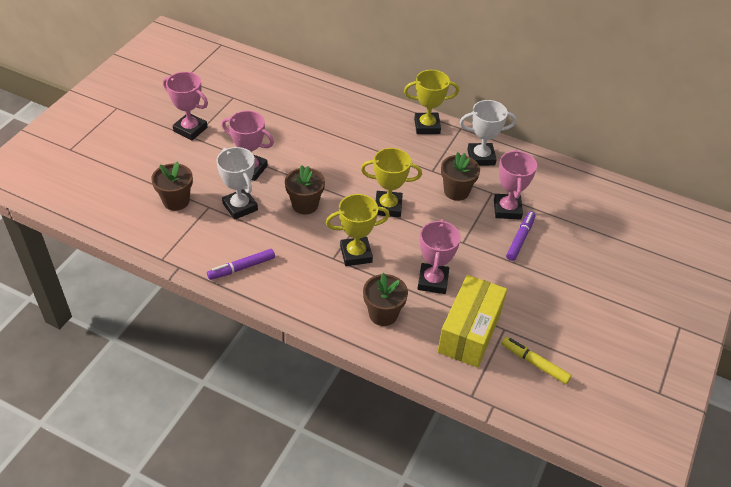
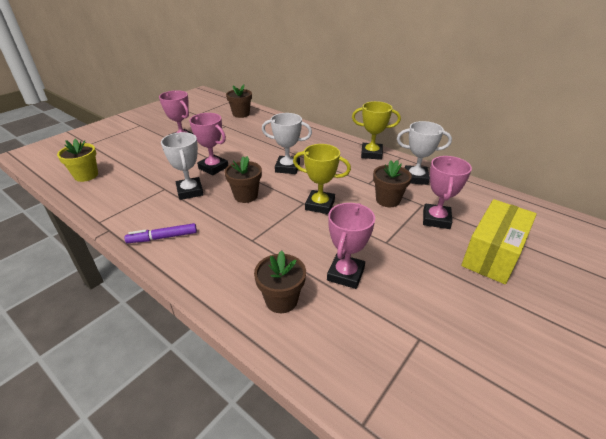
camera: 15 degrees right, 10 degrees down
(103, 199) = (86, 175): none -> yellow flower pot
(176, 201) = (141, 182): brown flower pot -> brown flower pot (241, 114)
(337, 159) = (287, 168): none -> white trophy
(356, 254) = (275, 239): yellow trophy -> none
(469, 332) = (375, 336): yellow box -> yellow box (492, 254)
(520, 239) = (447, 246): purple marker -> none
(534, 363) = (456, 391): yellow marker -> none

